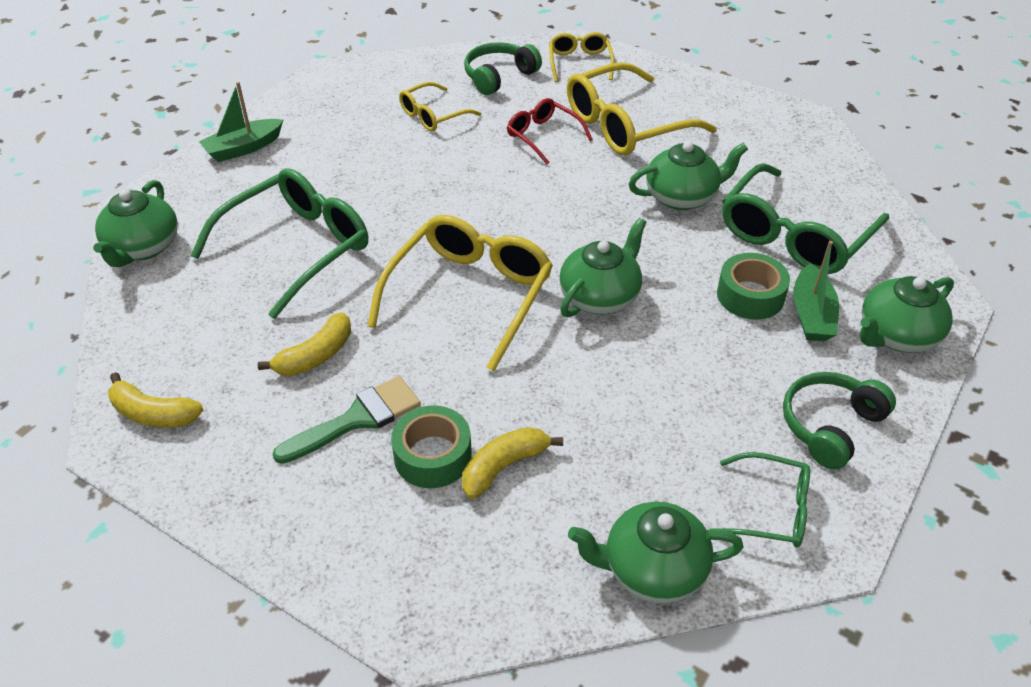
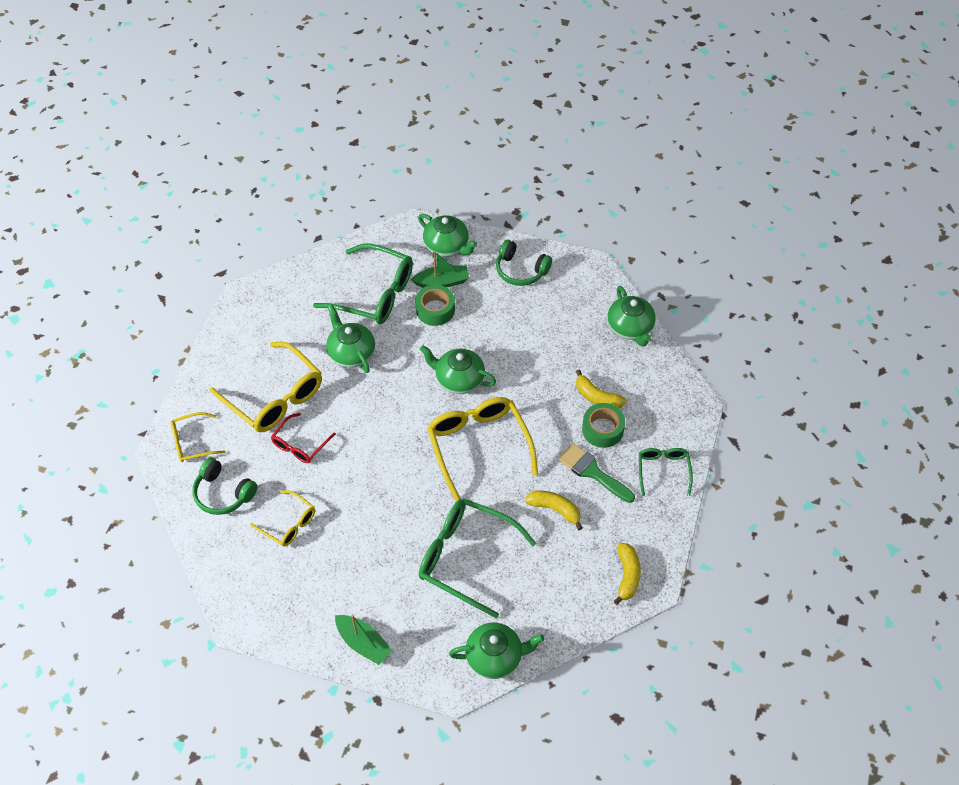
camera: 105 degrees left, 10 degrees up
(470, 295) = (478, 445): yellow glasses -> yellow glasses turned 60 degrees clockwise
(771, 510) = (580, 289): green glasses -> green glasses (663, 470)

